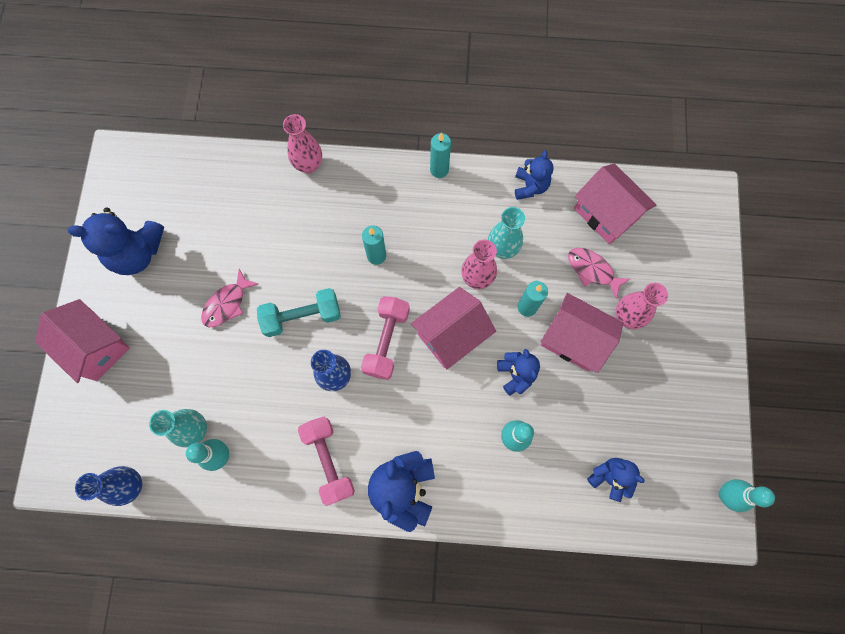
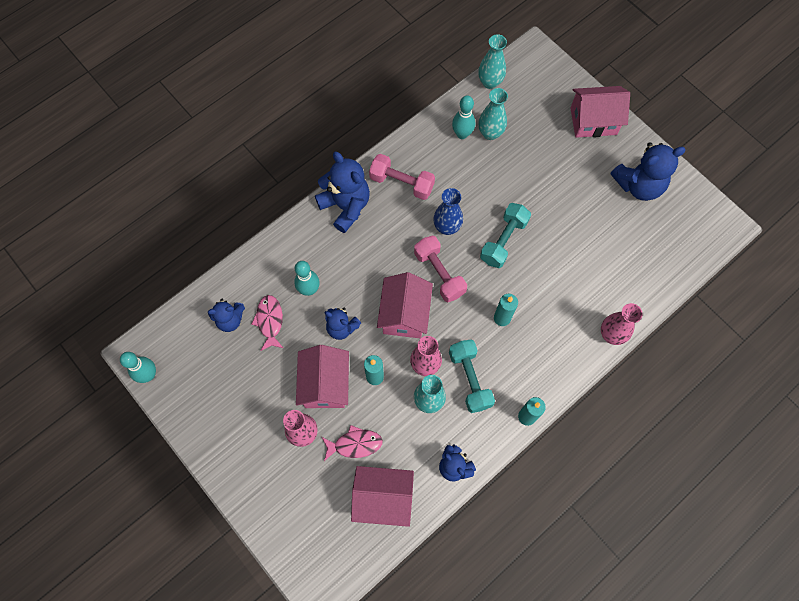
camera: 135 degrees right, 5 degrees down
(131, 485) = (490, 82): blue vase -> turquoise vase
(137, 253) = (638, 185): blue teddy bear -> blue teddy bear turned 150 degrees counterclockwise
(227, 304) = (554, 207): pink fish -> pink fish (270, 321)
(453, 234) = (470, 379): none -> turquoise dumbbell
(574, 339) = (325, 384): pink house -> pink house turned 75 degrees counterclockwise

